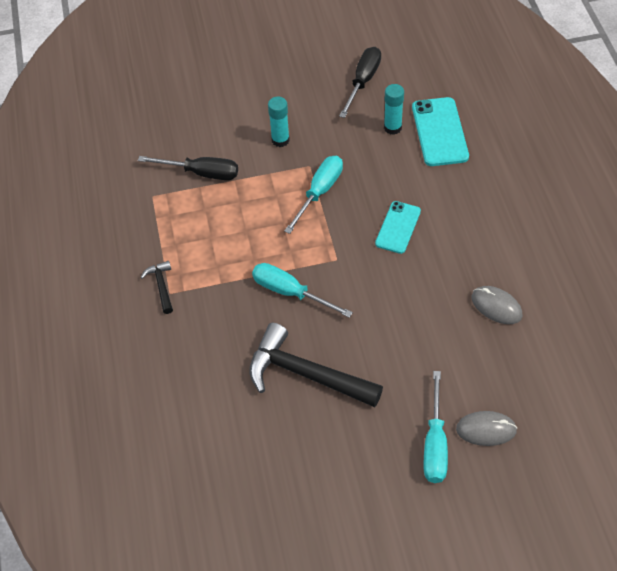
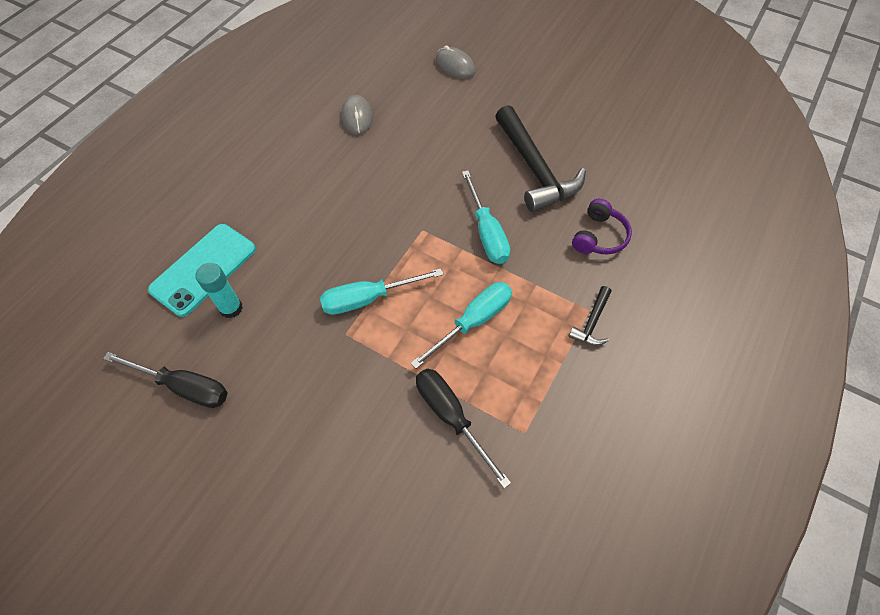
camera: 140 degrees left, 5 degrees up
(205, 354) = (599, 236): none -> purple headphones
(280, 140) = (338, 387): turquoise glue stick -> none
(363, 81) = (184, 386): black screwdriver -> black screwdriver turned 135 degrees counterclockwise
(398, 227) = (347, 217): turquoise phone -> none
(435, 443) = (494, 79): turquoise screwdriver -> turquoise screwdriver (473, 322)

